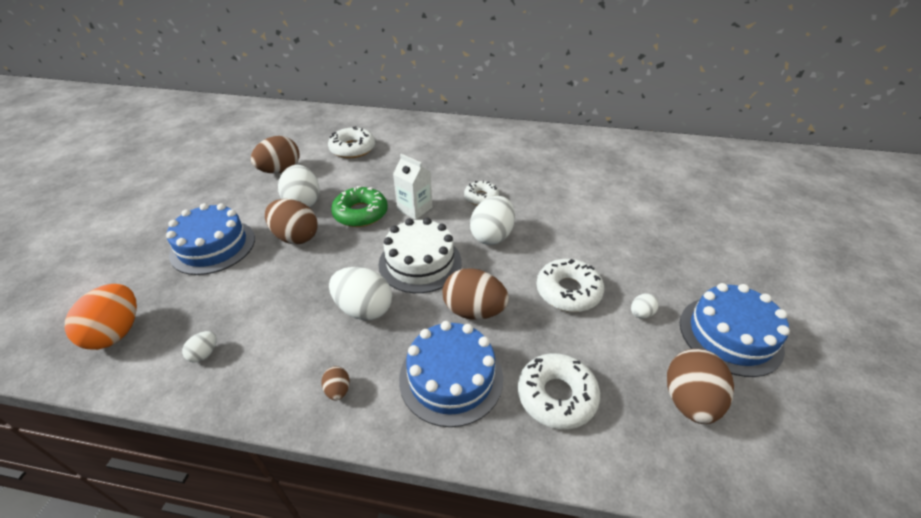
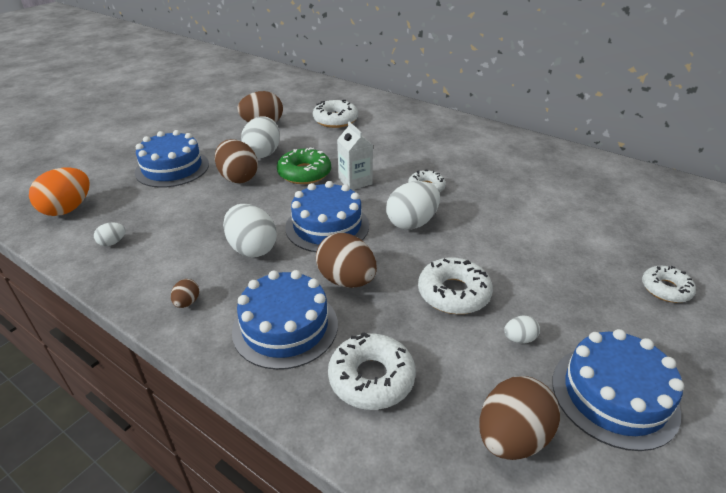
camera: 25 degrees right, 5 degrees down
(420, 262) = (327, 226): white cake -> blue cake
(707, 235) = (665, 289): none -> white donut

